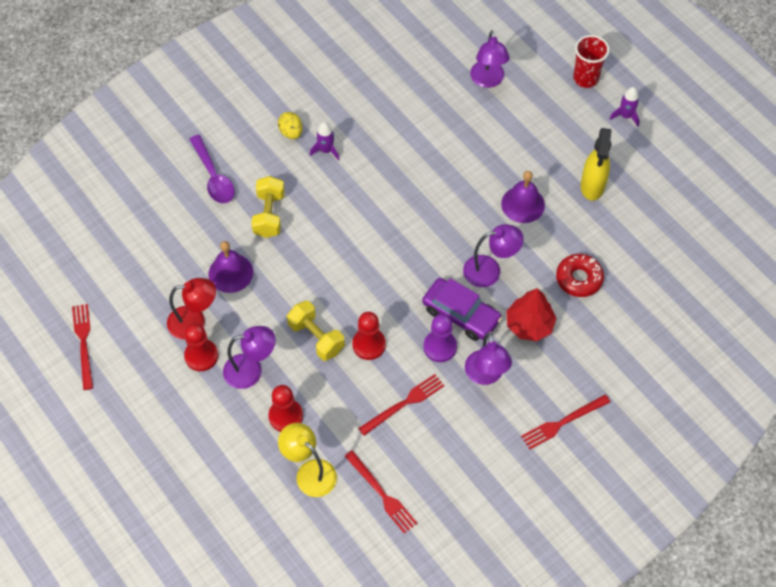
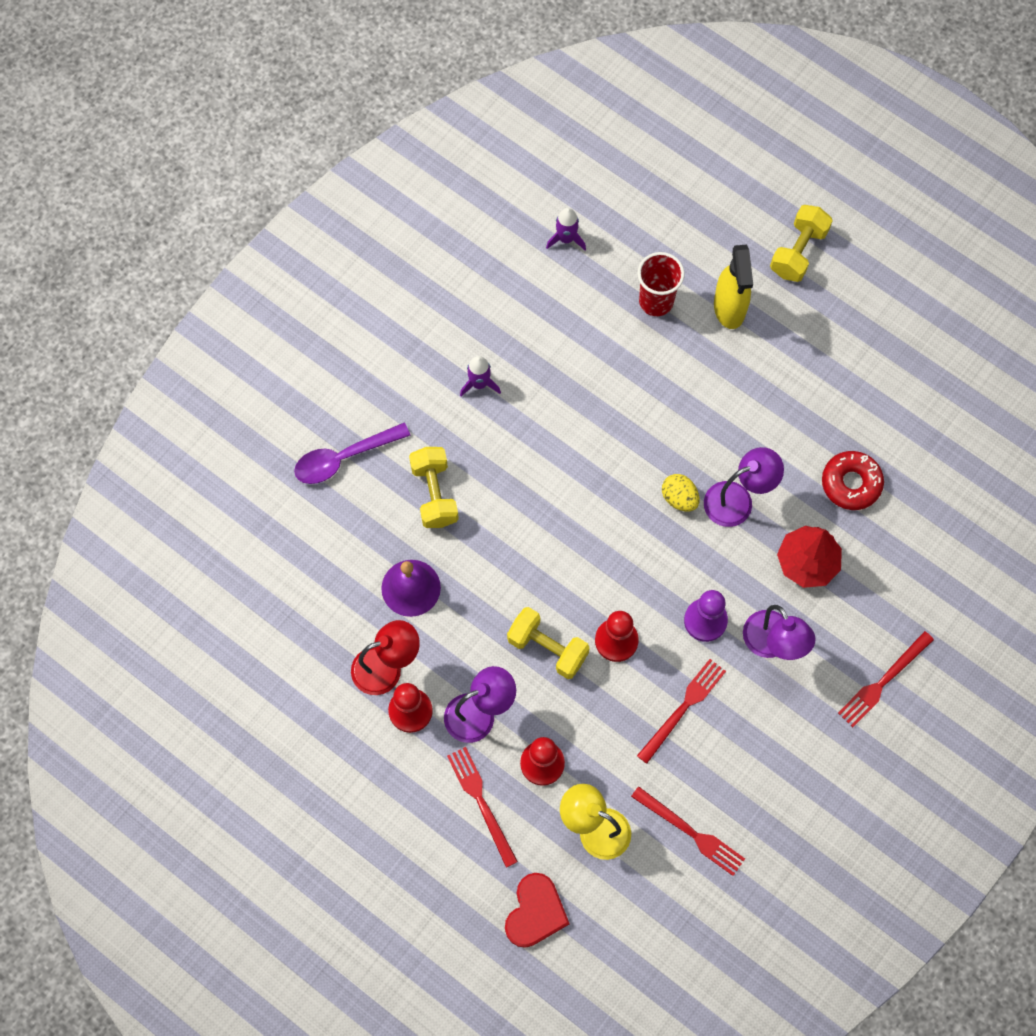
camera: 15 degrees left, 10 degrees up
(83, 343) = (254, 733): red fork -> red fork (481, 802)
(213, 176) = (344, 457): purple spoon -> purple spoon turned 105 degrees clockwise
(245, 520) = (535, 912): none -> red heart
(291, 132) = (425, 369): yellow egg -> yellow egg (679, 498)
(461, 314) = (718, 569): purple car -> none
(488, 80) = (659, 230): purple lamp -> none
(523, 204) = (753, 397): purple bell -> none
(585, 78) = (783, 197): red cup -> red cup (656, 301)
(585, 116) = (798, 252): none -> yellow dumbbell
(592, 186) = (833, 350): yellow spray bottle -> yellow spray bottle (729, 308)
(625, 116) = (849, 239): purple rocket -> purple rocket (566, 239)

